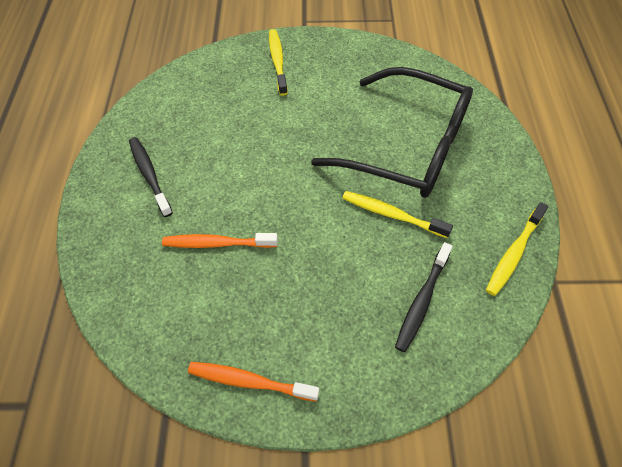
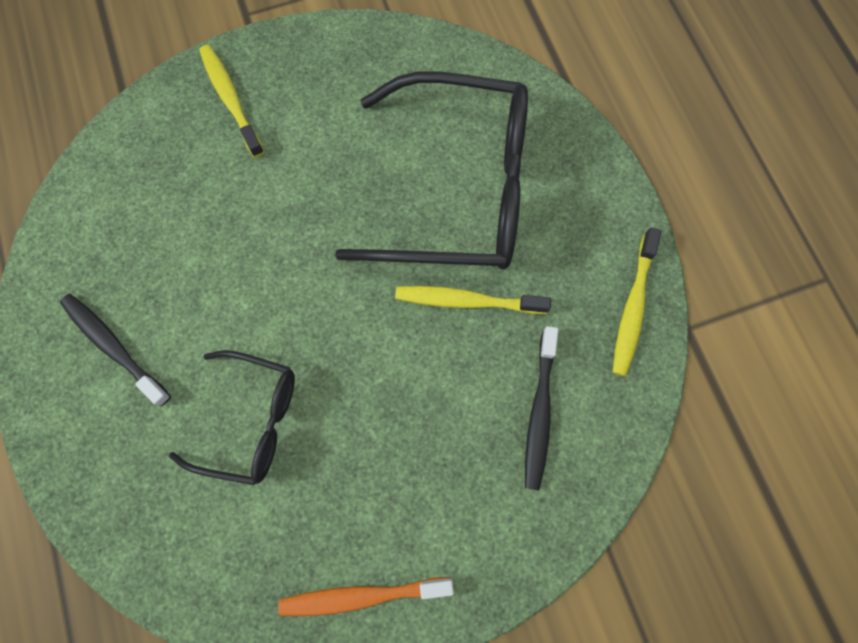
camera: 20 degrees left, 15 degrees up
(218, 243) = (251, 420): orange toothbrush -> black glasses

